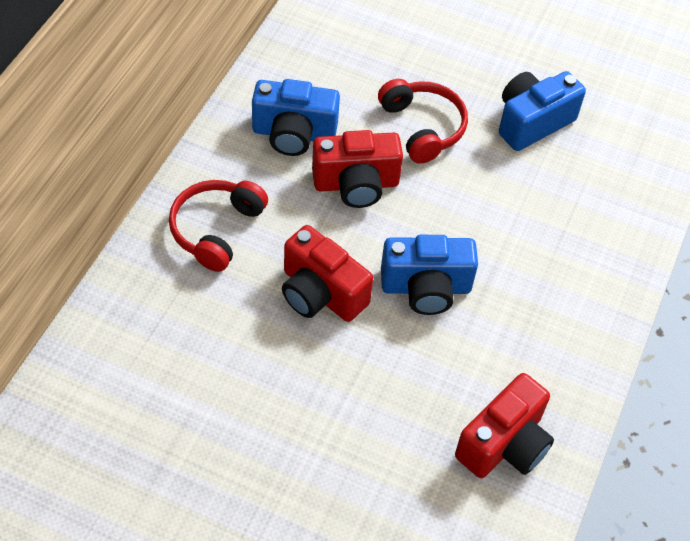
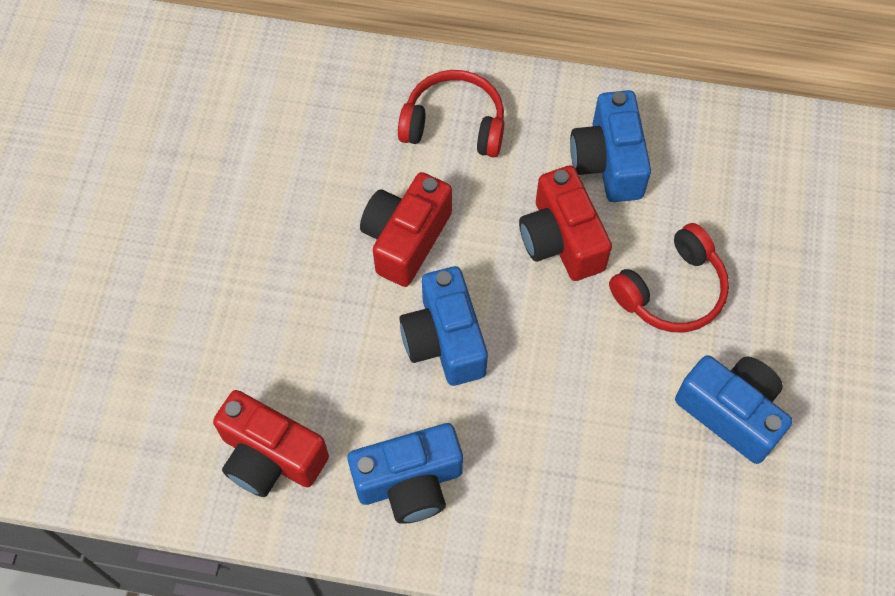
camera: 80 degrees right, 10 degrees up
(548, 343) = (409, 482): none -> blue camera

